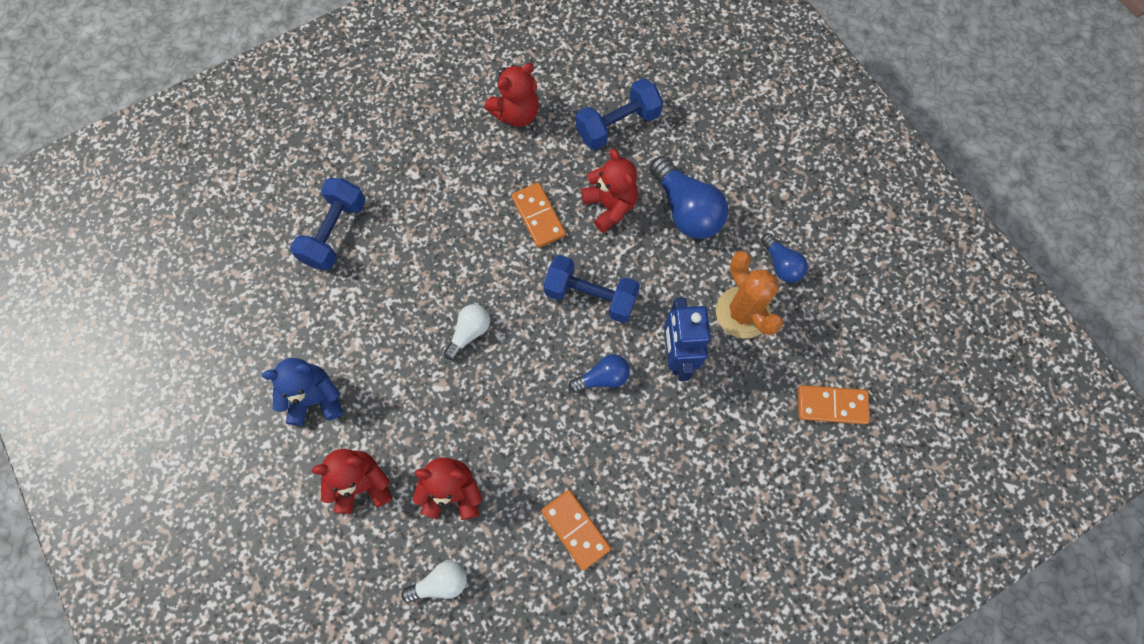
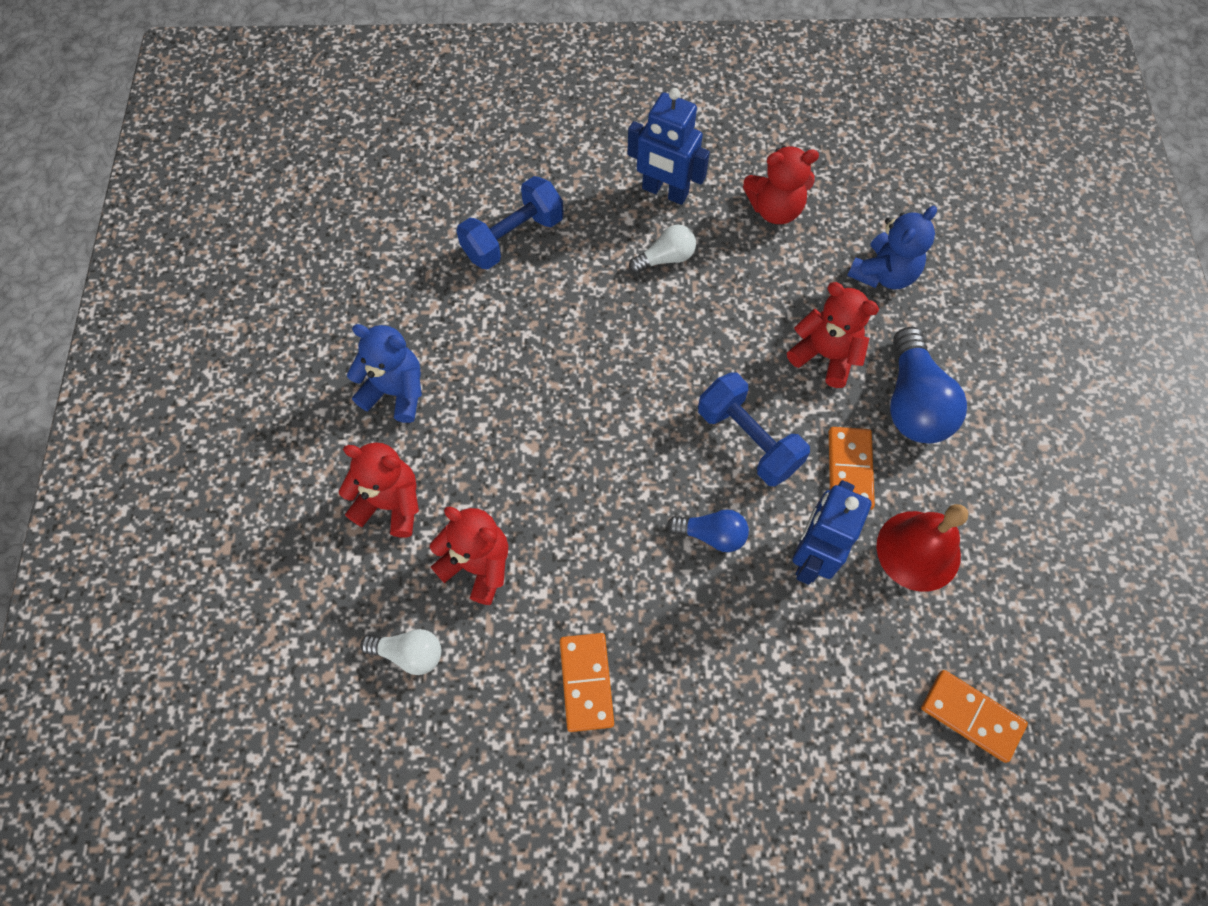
camera: 30 degrees right, 5 degrees down
(429, 139) = (664, 192): none -> blue robot
(469, 333) = (592, 409): white light bulb -> white light bulb (665, 258)
(538, 216) = (738, 326): orange domino -> orange domino (850, 469)
(610, 206) = (825, 355): red teddy bear -> red teddy bear turned 60 degrees counterclockwise
(617, 125) = (883, 274): blue dumbbell -> blue teddy bear
(742, 312) = (918, 550): orange cactus -> red bell
(781, 264) = (997, 521): blue light bulb -> none

